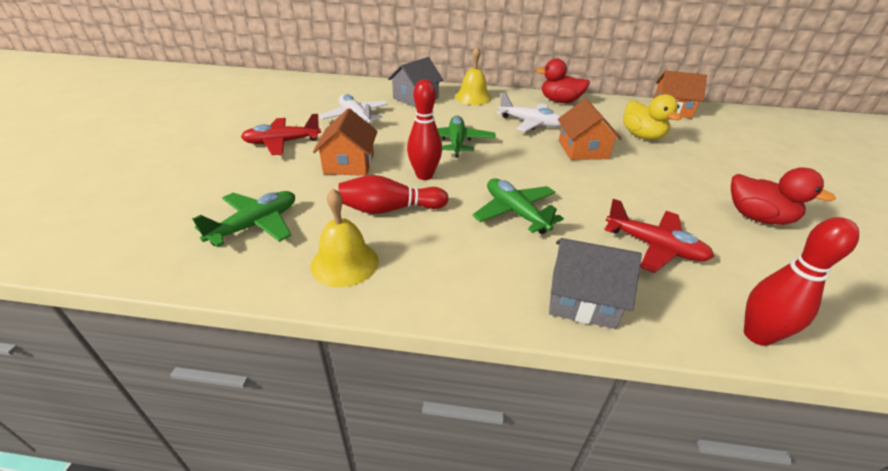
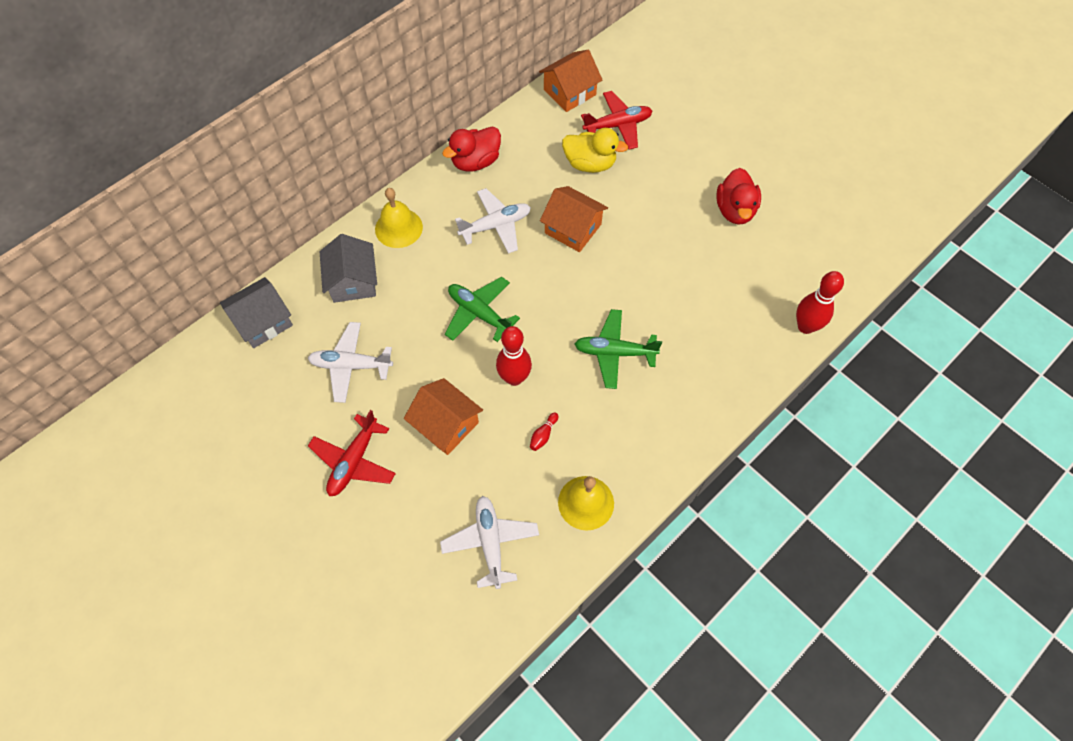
camera: 50 degrees left, 25 degrees up
(256, 225) = (490, 542): green plane -> white plane
(389, 209) = (543, 435): red bowling pin -> red bowling pin, size x0.46
(582, 299) = (721, 387): grey house -> grey house (263, 321)
(654, 247) = (712, 302): red plane -> red plane (618, 125)
(757, 217) = (735, 210): red duck -> red duck turned 105 degrees clockwise

